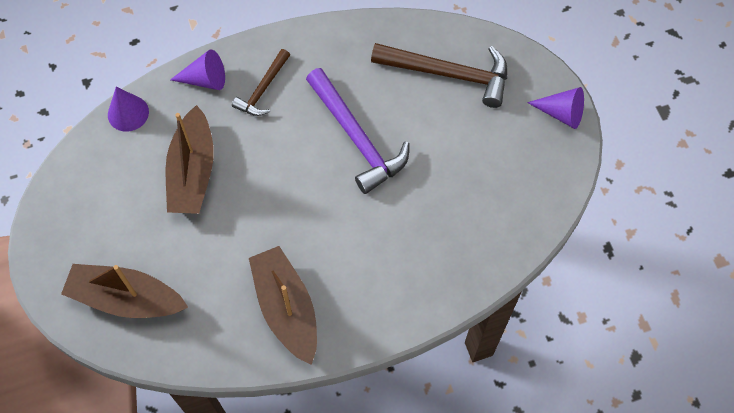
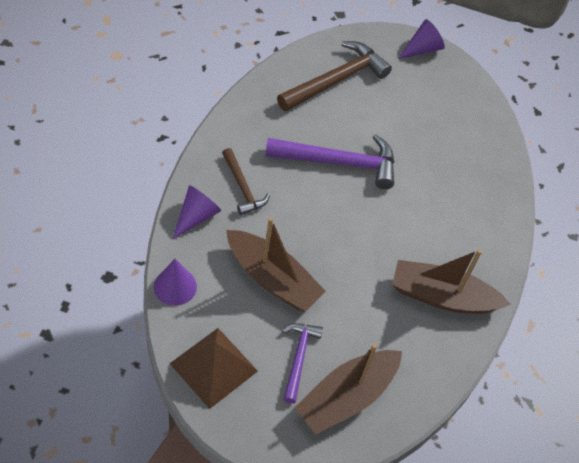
camera: 60 degrees left, 10 degrees down
(79, 189) = (213, 367): none -> brown pyramid
(135, 240) = (299, 357): none -> purple hammer

